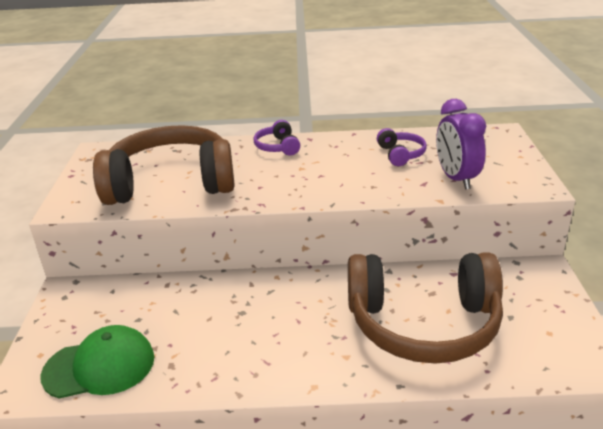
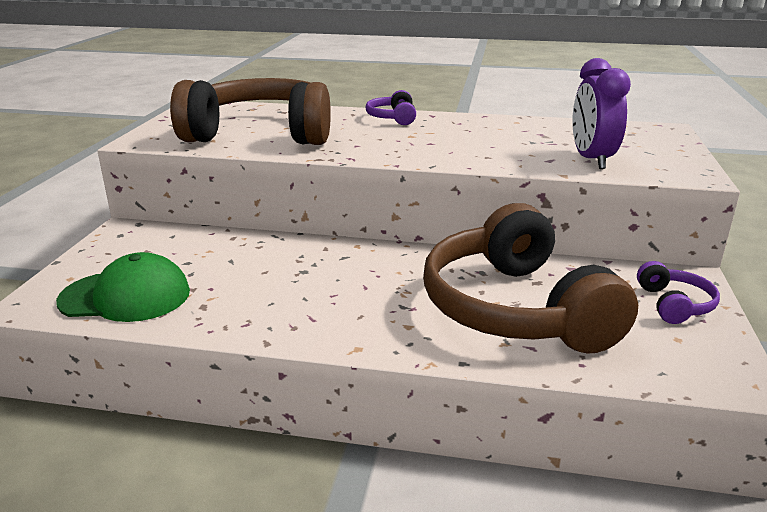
camera: 10 degrees right, 5 degrees down
(401, 154) = (532, 135): purple headphones -> purple headphones (674, 304)
(423, 324) = (515, 309): brown headphones -> brown headphones turned 60 degrees clockwise

